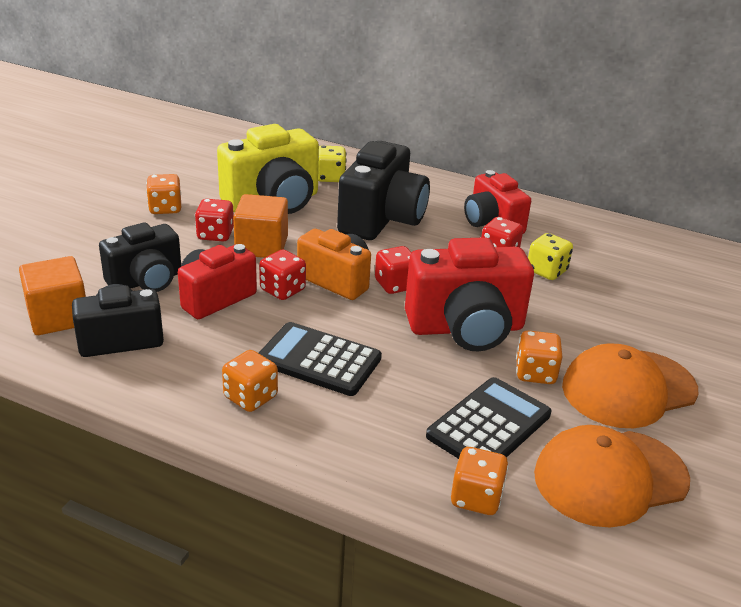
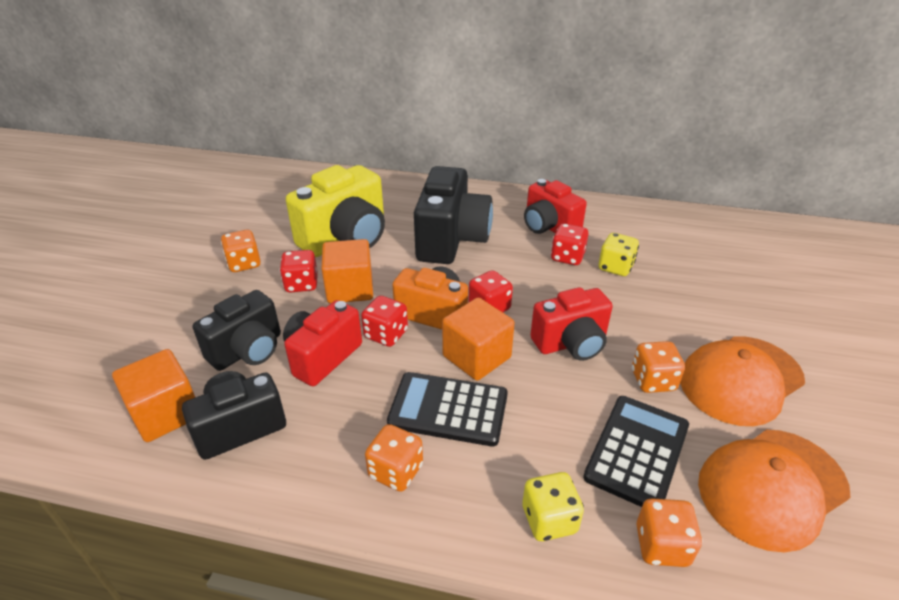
camera: 10 degrees left, 5 degrees up
(330, 177) = (389, 204): yellow dice -> yellow dice (549, 519)
(364, 323) = (476, 356): none -> orange cube
(466, 328) = (571, 343): red camera -> red camera, size x0.66

